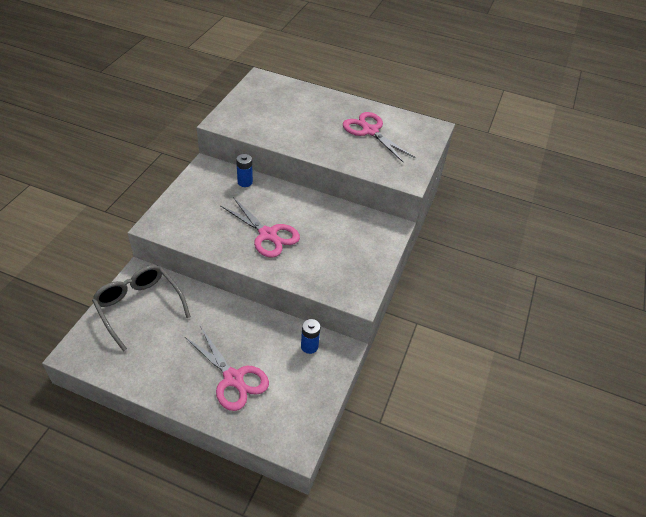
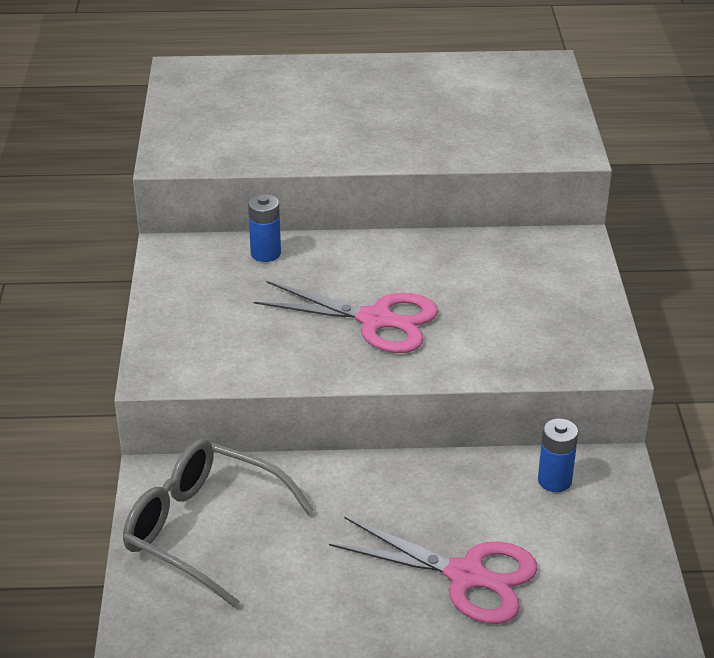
camera: 20 degrees left, 10 degrees down
(370, 131) = (446, 99): pink scissors -> none

